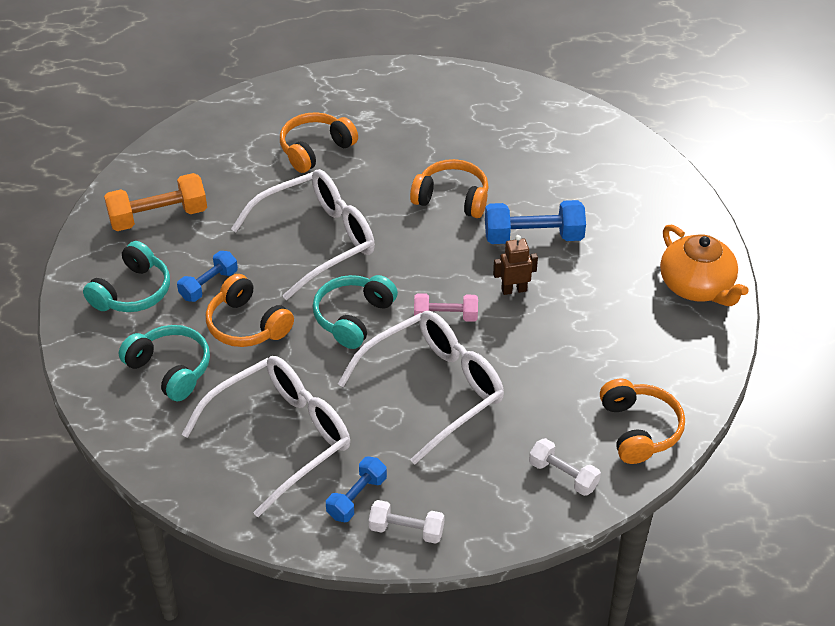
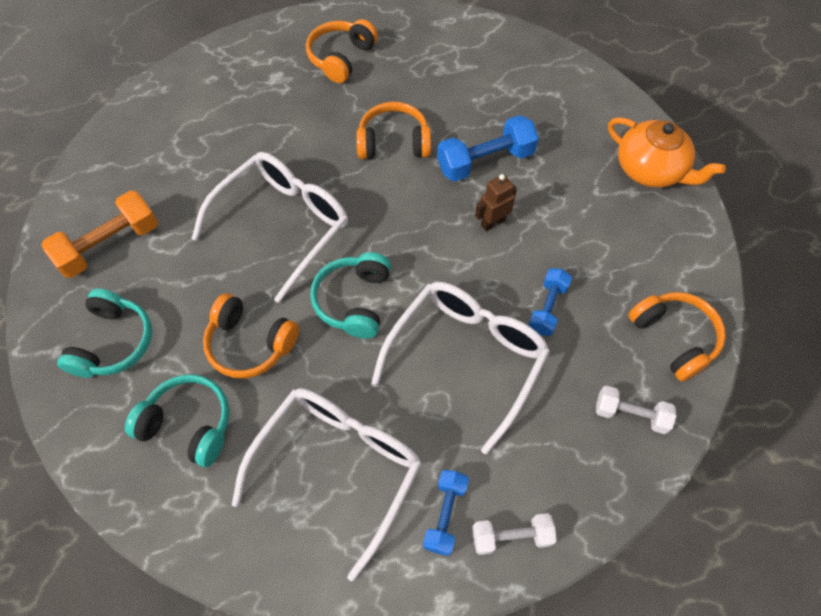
camera: 20 degrees left, 15 degrees up
(209, 285) = (192, 309): blue dumbbell -> blue dumbbell (547, 308)
(315, 149) = (242, 126): orange headphones -> orange headphones (341, 58)
(445, 316) = (442, 271): pink dumbbell -> none

